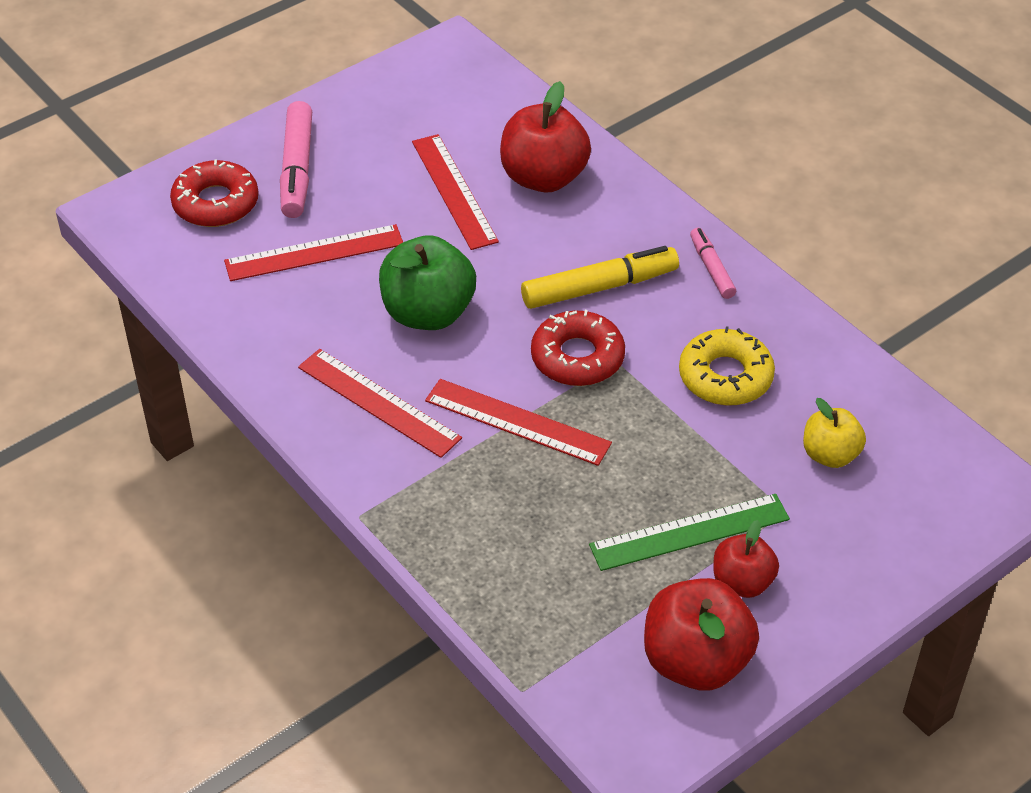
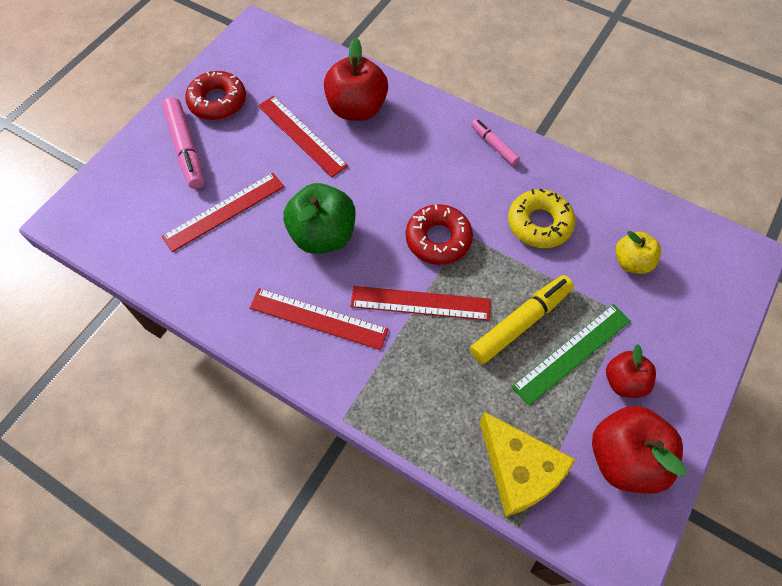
camera: 20 degrees left, 15 degrees up
(216, 203) = (137, 192): red donut -> red donut (217, 101)
(552, 633) = (519, 470): none -> yellow cheese
(599, 287) = (429, 181): yellow marker -> yellow marker (520, 323)

